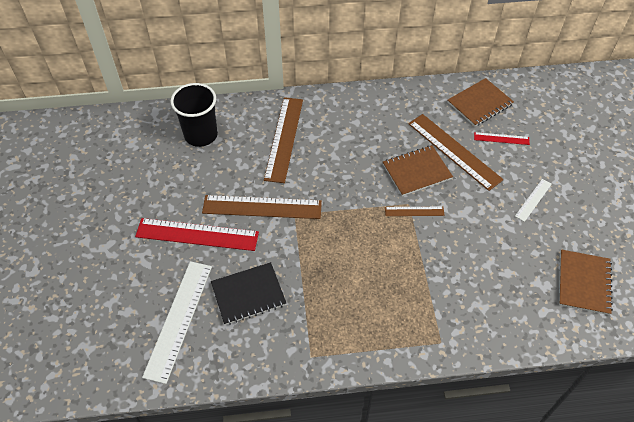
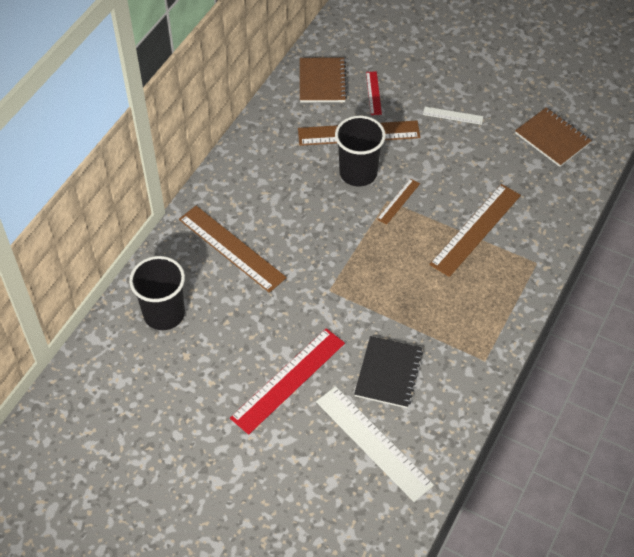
camera: 55 degrees left, 0 degrees up
(262, 207) = (299, 311): brown ruler -> brown ruler (475, 229)
(417, 172) = (358, 173): brown notebook -> black cup
(501, 138) = (373, 93): red ruler -> red ruler turned 45 degrees counterclockwise
(533, 200) = (453, 115): white ruler -> white ruler turned 60 degrees counterclockwise

